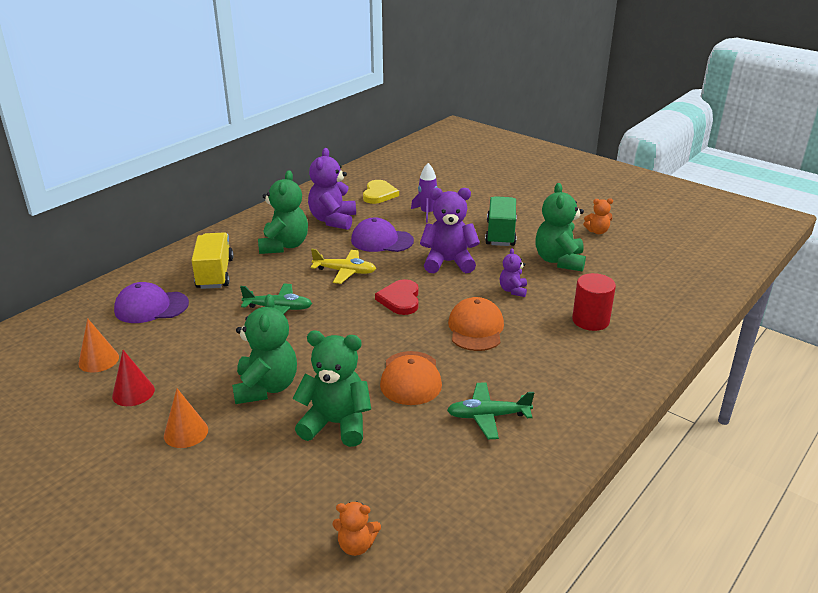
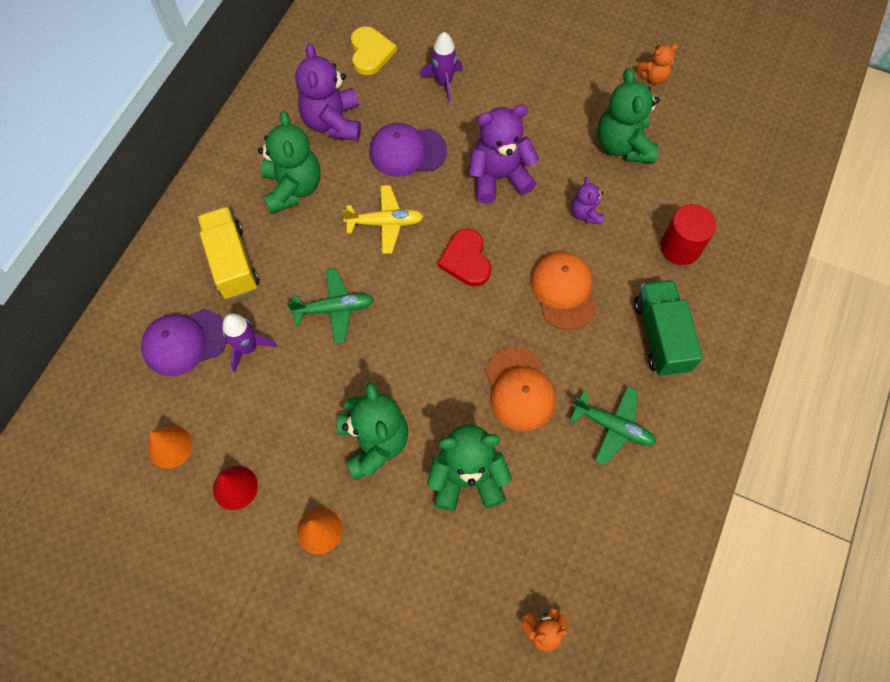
camera: 15 degrees left, 35 degrees up
(197, 318) = (248, 348): none -> purple rocket
(487, 416) = (613, 426): green plane -> green plane turned 135 degrees counterclockwise
(500, 234) = (543, 106): green truck -> green truck (660, 336)

